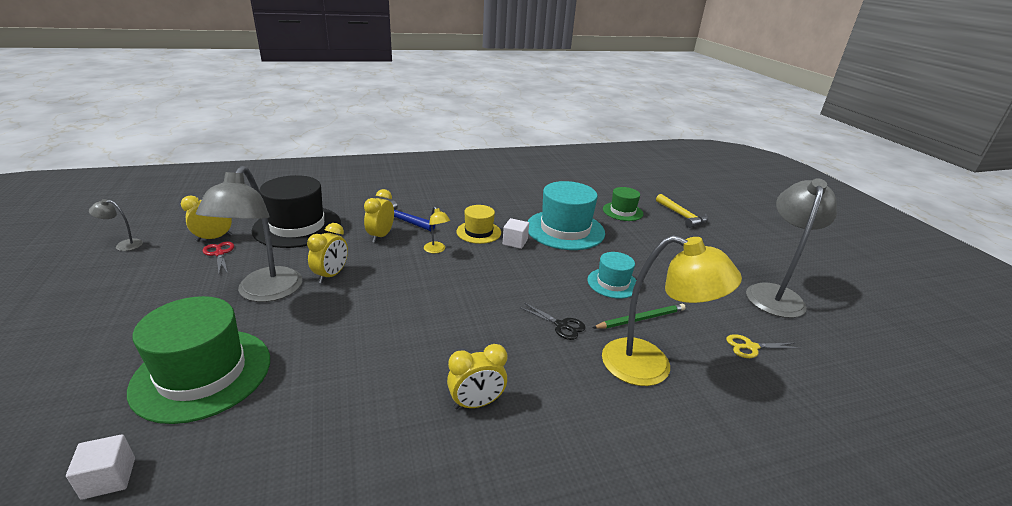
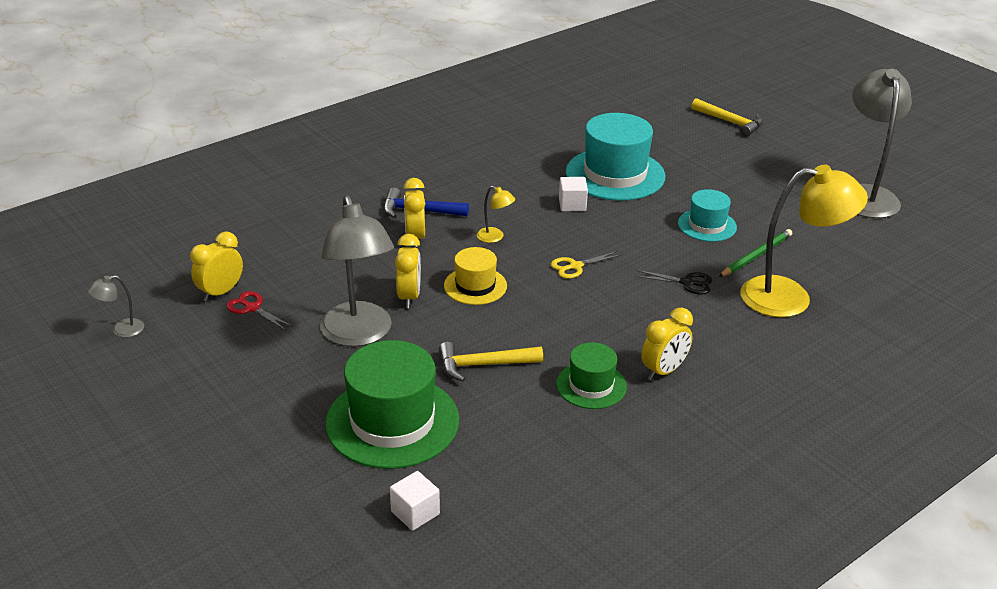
camera: 20 degrees left, 5 degrees up
(297, 226) = (303, 252): black hat -> none
(327, 346) = (483, 365): none -> yellow hammer
(478, 232) = (522, 203): yellow hat -> yellow hat (475, 286)
(622, 211) = (662, 133): green hat -> green hat (591, 385)
(751, 347) = (866, 255): yellow scissors -> yellow scissors (575, 266)

